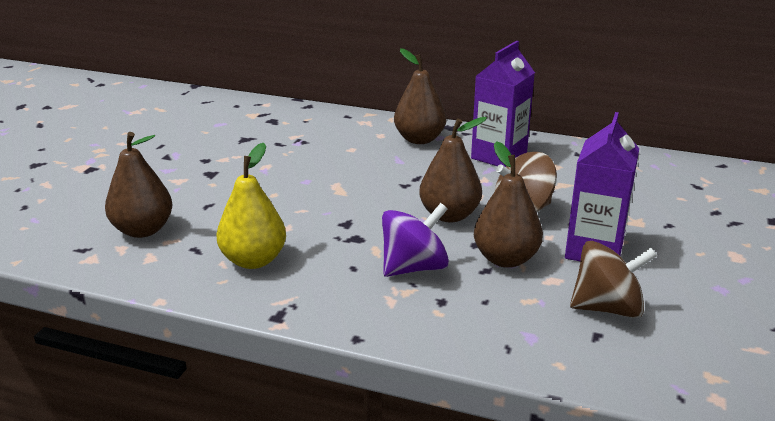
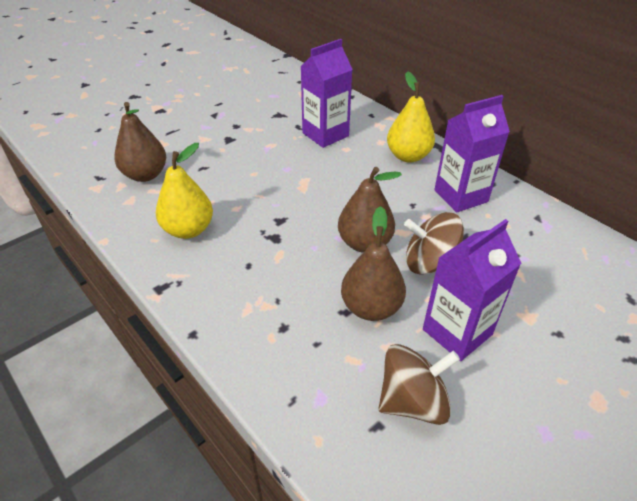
camera: 30 degrees right, 15 degrees up
(317, 143) = (325, 134): none -> purple carton
(414, 267) = (291, 285): purple spinning top -> none
(419, 139) = (408, 156): brown pear -> yellow pear
(607, 308) = (412, 401): brown spinning top -> brown spinning top turned 45 degrees counterclockwise

